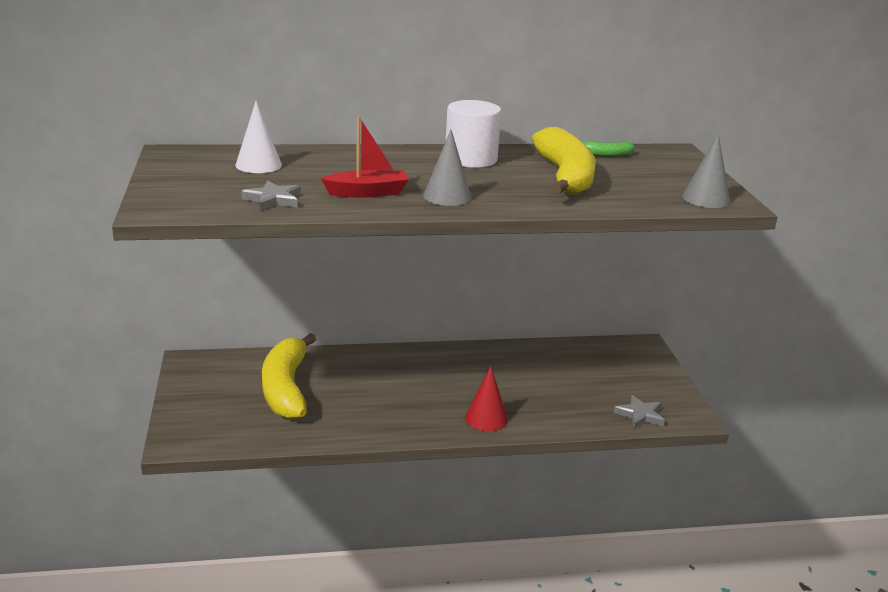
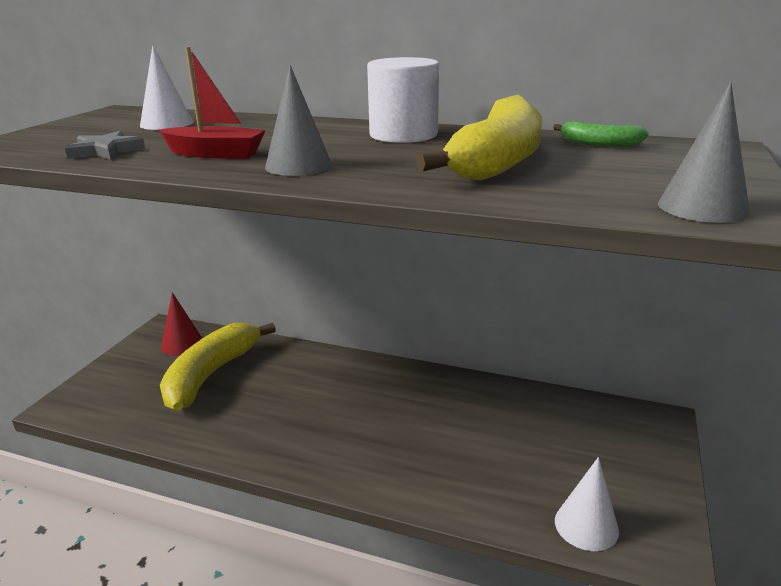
camera: 30 degrees right, 0 degrees up
(486, 418) = (376, 468): red cone -> red cone (182, 344)
(640, 415) = (586, 525): grey star -> white cone

